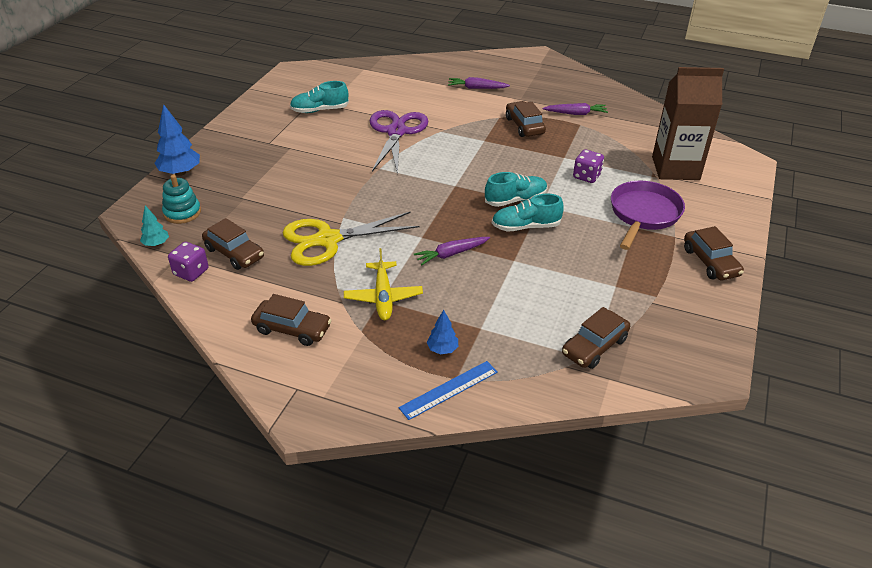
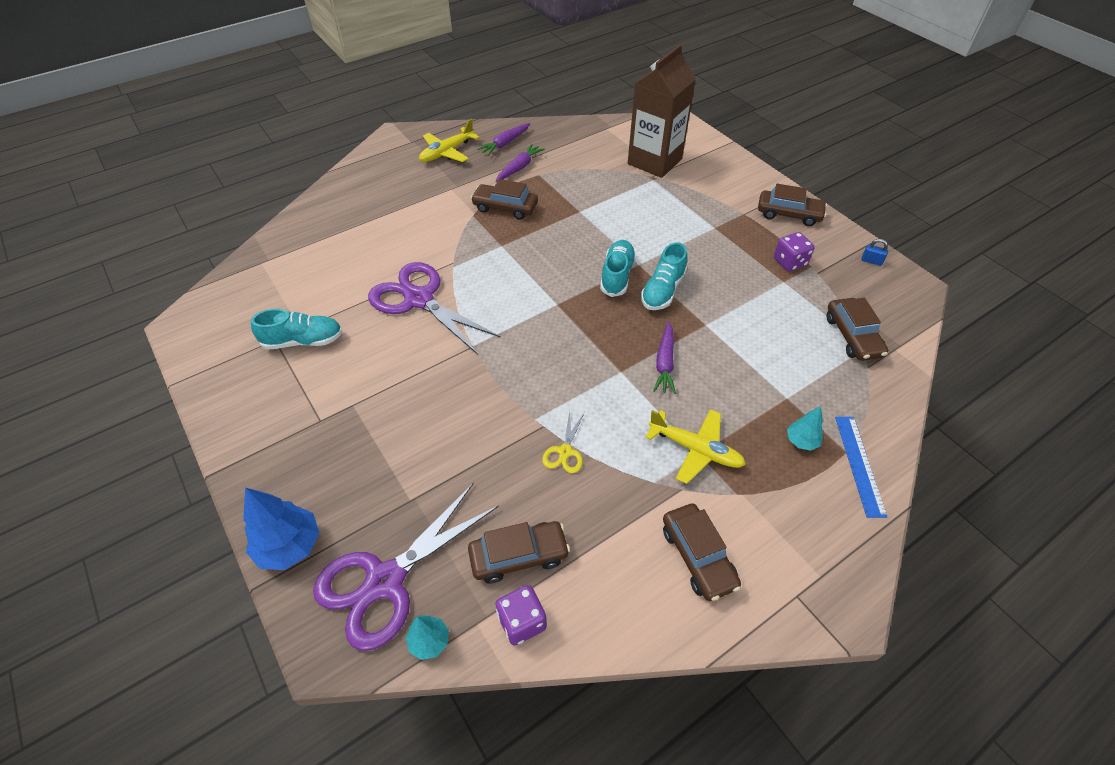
camera: 55 degrees left, 10 degrees up
(182, 213) = (385, 581): turquoise stacking toy -> purple scissors
(292, 329) = (698, 556): brown car -> brown car turned 105 degrees clockwise
(320, 110) = (303, 341): turquoise shoe -> turquoise shoe turned 120 degrees counterclockwise
(328, 240) = (565, 452): yellow scissors -> yellow scissors, size x0.44
(442, 349) = (801, 441): blue tree -> turquoise tree
(476, 88) = (404, 203): purple carrot -> purple carrot (505, 143)
(549, 80) = (447, 152): none -> yellow plane
(586, 176) = (621, 214): purple dice -> purple dice (789, 262)
(643, 214) = (701, 213): purple pan -> none
(713, 332) = (871, 261): none -> blue padlock

